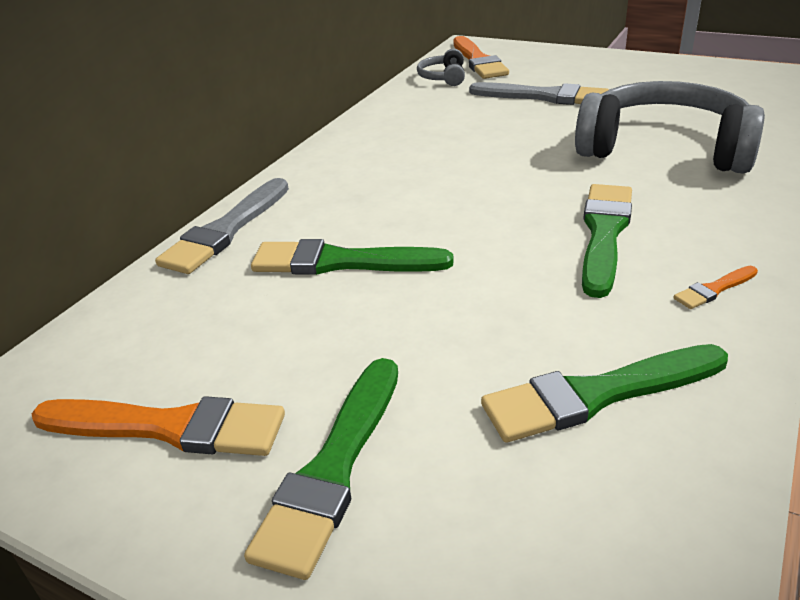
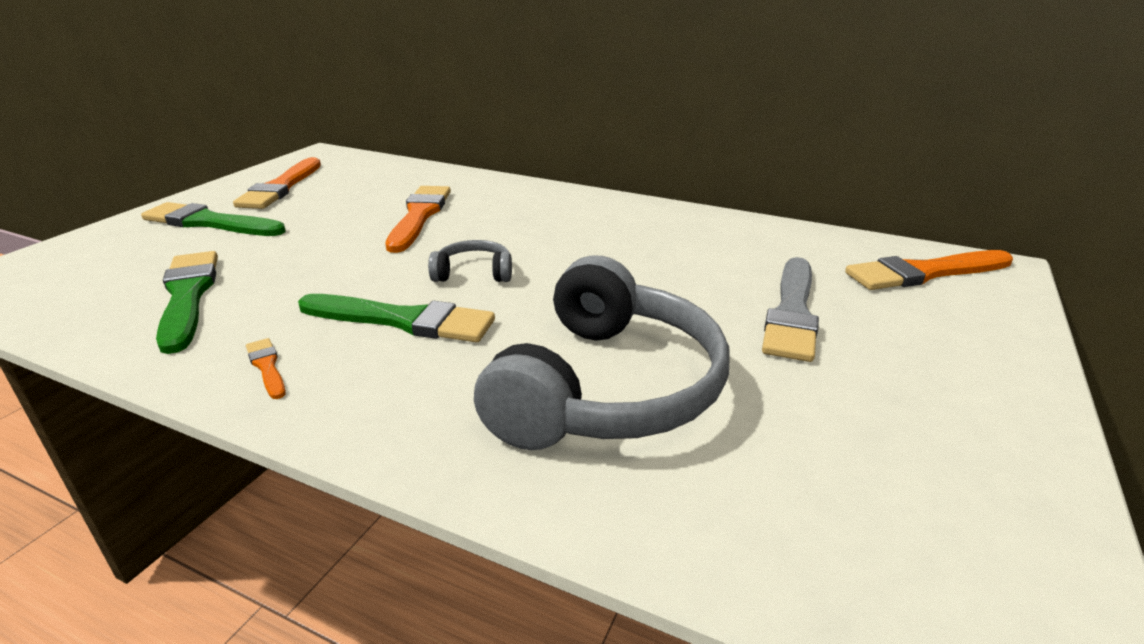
camera: 85 degrees right, 5 degrees down
(226, 230) = (485, 181): grey brush -> none
(341, 262) = (419, 216): green brush -> orange brush
(443, 77) = (843, 250): grey headphones -> grey headphones (474, 273)

